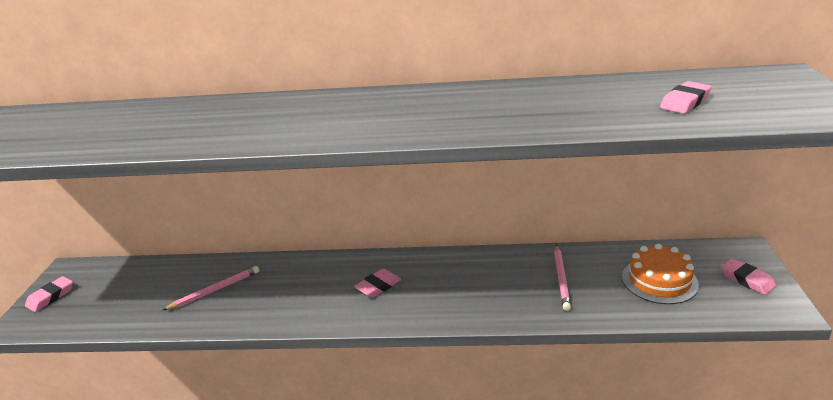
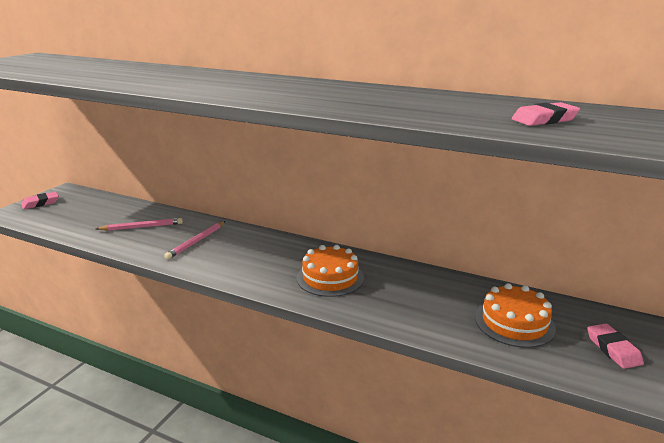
camera: 20 degrees right, 5 degrees down
(378, 286) = (258, 256): pink eraser -> none
(469, 287) = (330, 278): none -> orange cake
(561, 279) = (418, 294): pink pencil -> pink pencil (196, 241)

